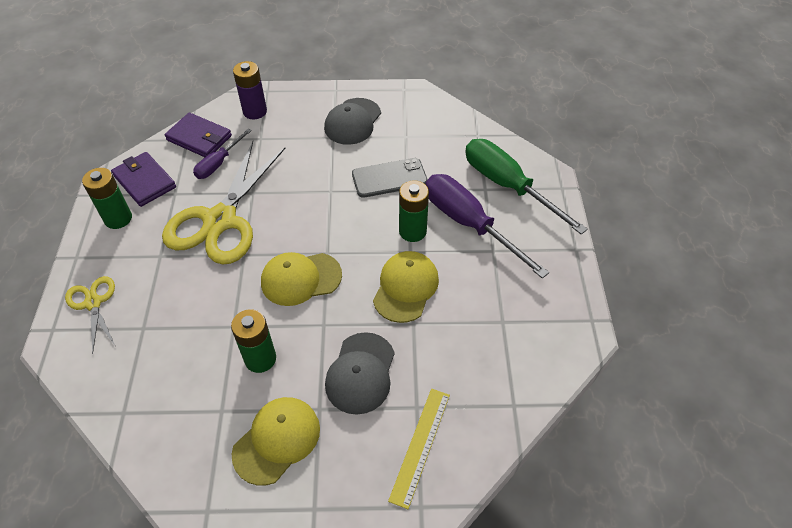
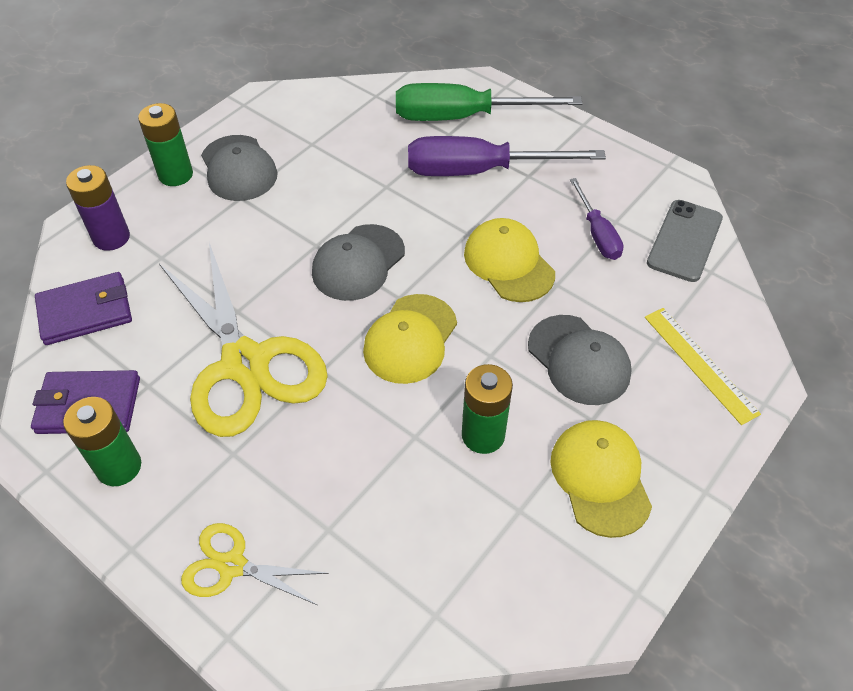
camera: 50 degrees left, 0 degrees up
(218, 163) = (152, 316): purple screwdriver -> purple screwdriver (597, 234)
(335, 218) = (358, 263): none -> grey cap
(389, 178) = (354, 189): grey phone -> grey phone (684, 241)
(412, 231) = (444, 215): green battery -> green battery (175, 175)

